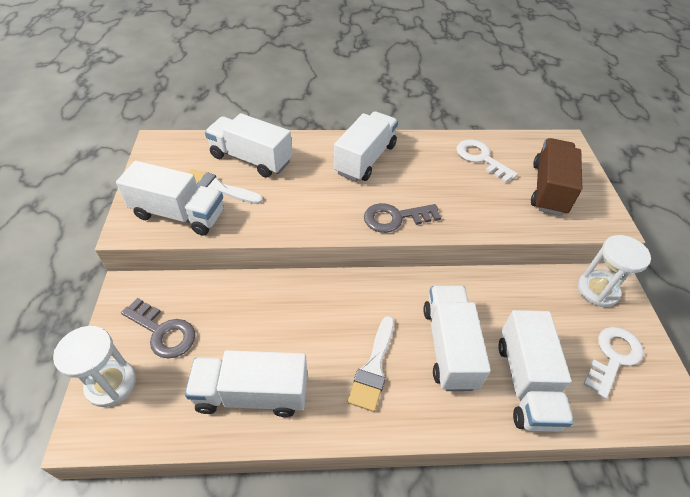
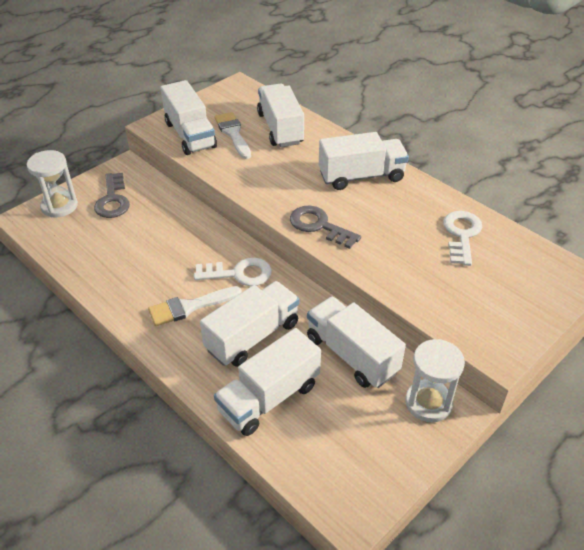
camera: 50 degrees right, 5 degrees down
(252, 394) = (110, 264): white truck -> white truck (351, 355)
(549, 189) = (485, 294): brown truck -> none
(613, 357) = (360, 445): white key -> white key (239, 273)

